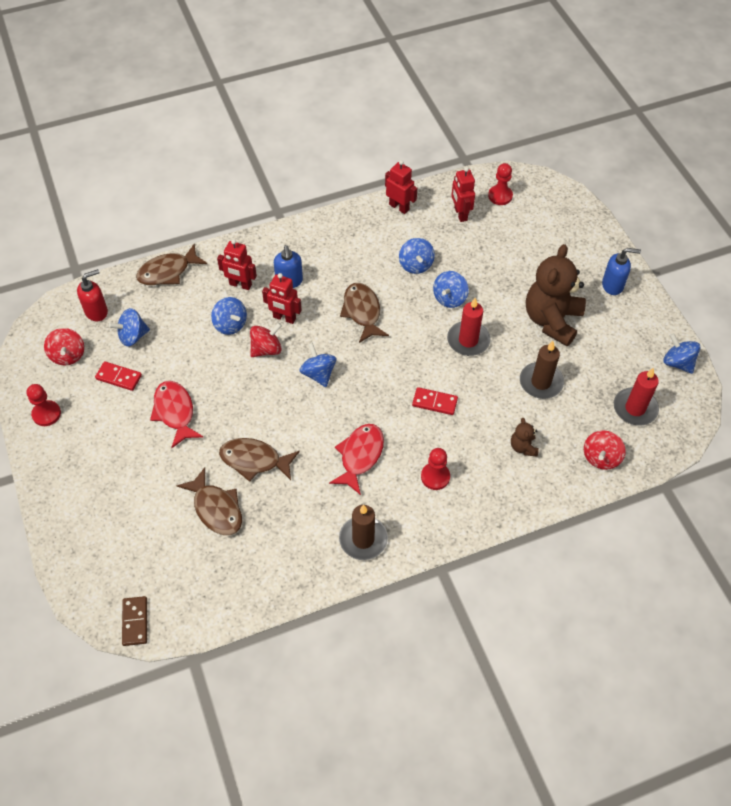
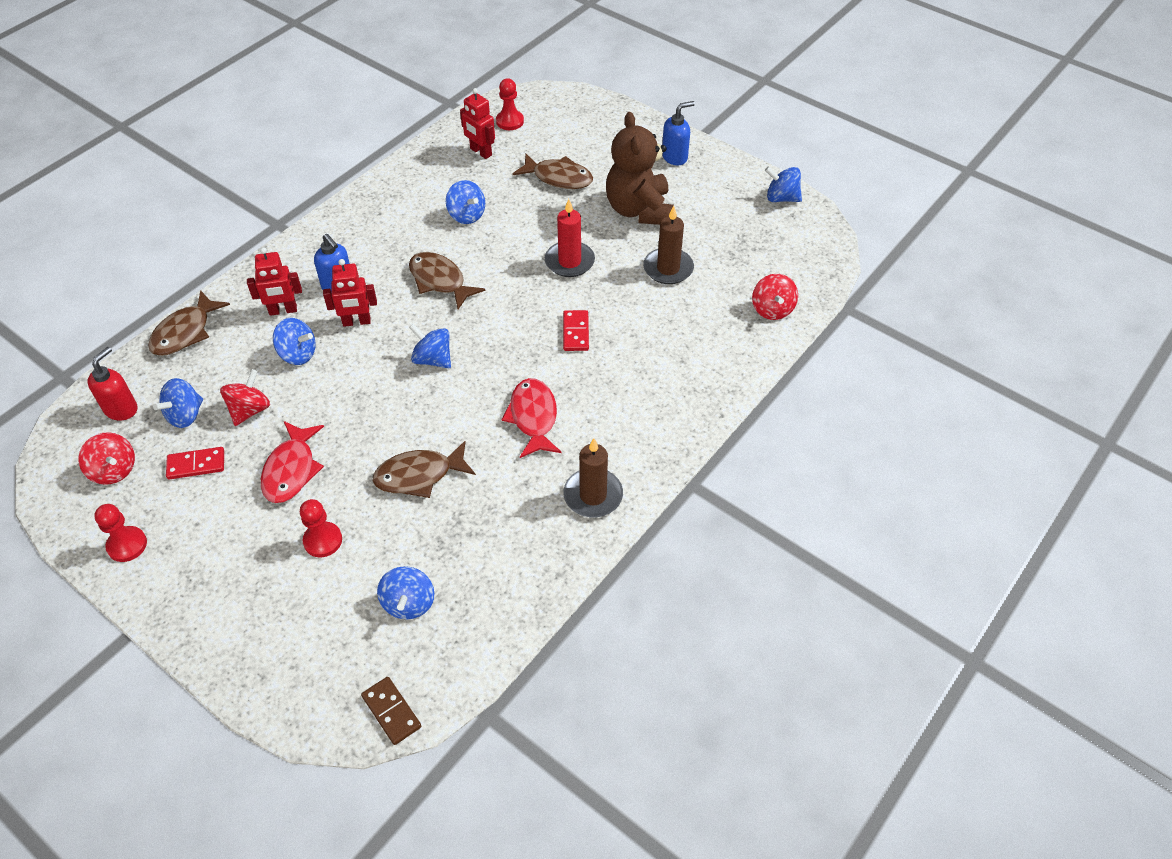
camera: 30 degrees left, 5 degrees down
(175, 412) = (291, 470): red fish -> red fish turned 120 degrees counterclockwise
(216, 508) = (408, 545): brown fish -> brown fish (558, 178)
(266, 349) = (357, 360): red spinning top -> red spinning top (250, 410)
(399, 207) = (411, 169): red robot -> none
(434, 402) = (576, 332): red domino -> red domino turned 75 degrees counterclockwise
(435, 477) = (625, 400): red pawn -> red pawn (323, 540)
(449, 298) = (523, 231): blue spinning top -> blue spinning top (409, 603)
(523, 447) = (692, 333): brown teddy bear -> none
(635, 408) = (772, 253): red candle -> none

